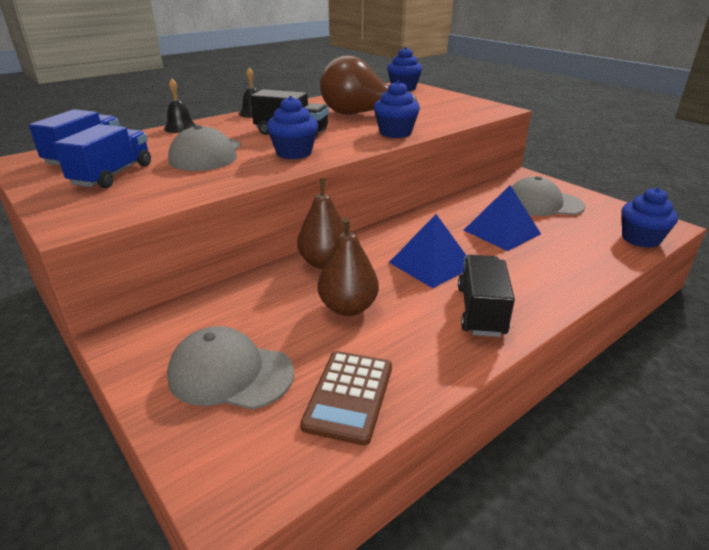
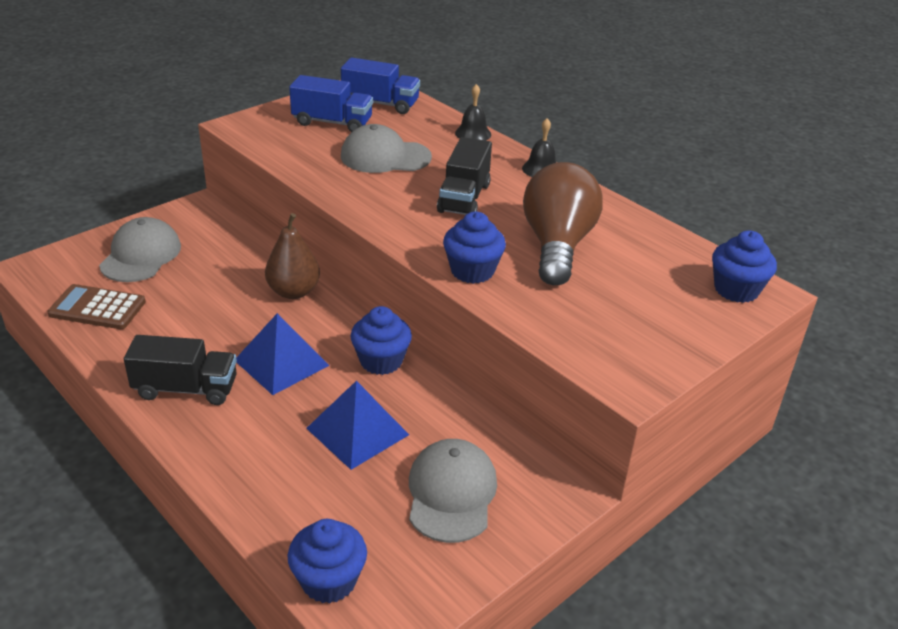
camera: 85 degrees right, 5 degrees up
(294, 153) = (391, 203): blue cupcake -> blue cupcake (381, 361)
(348, 308) = (211, 307): brown pear -> none

